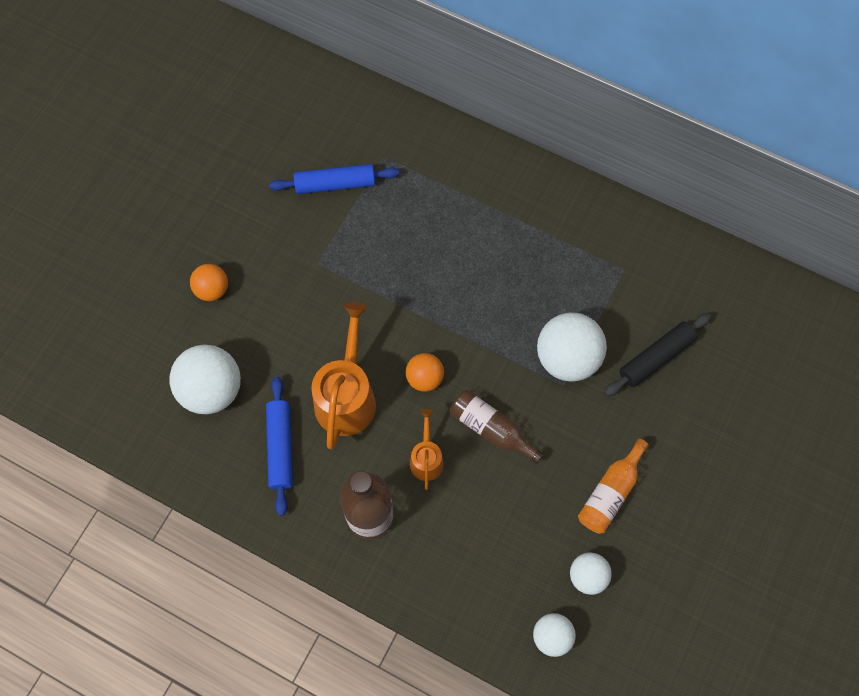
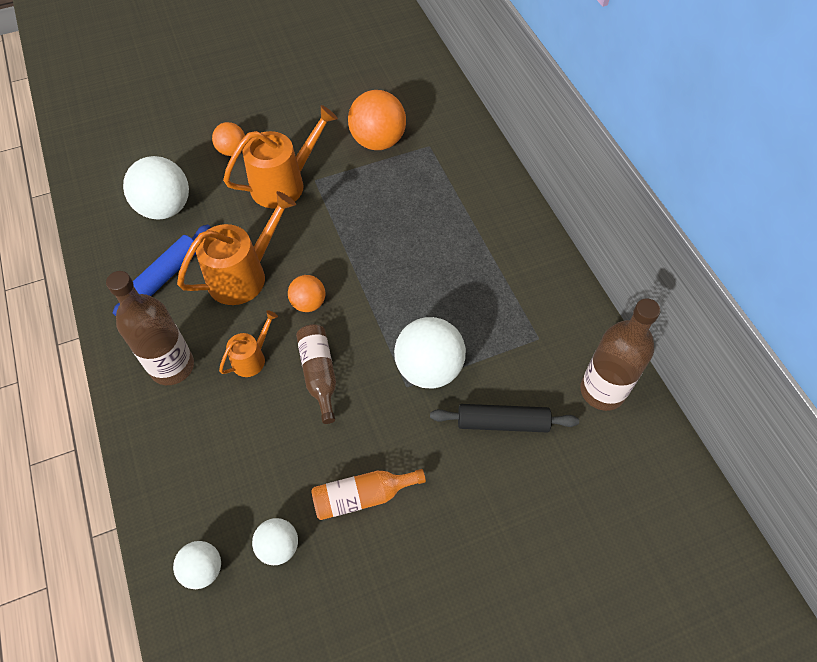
camera: 40 degrees right, 10 degrees down
(294, 287) = (284, 184): none -> orange watering can
(335, 184) = (378, 141): blue rolling pin -> orange ball
(702, 277) = (602, 391): none -> brown bottle

